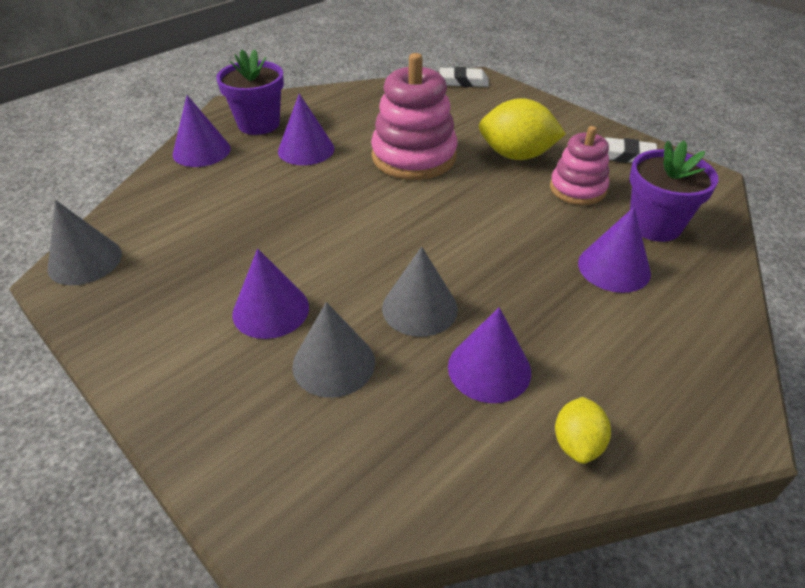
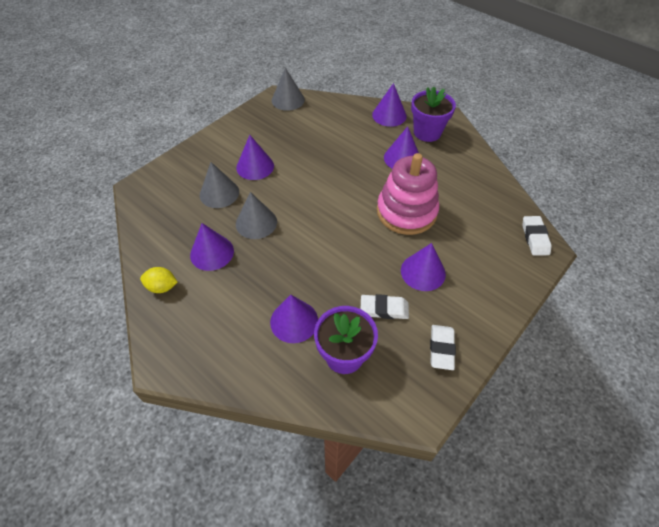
camera: 85 degrees right, 10 degrees up
(516, 155) = (423, 272): yellow lemon -> purple cone
(577, 189) = (384, 309): pink stacking toy -> white eraser

